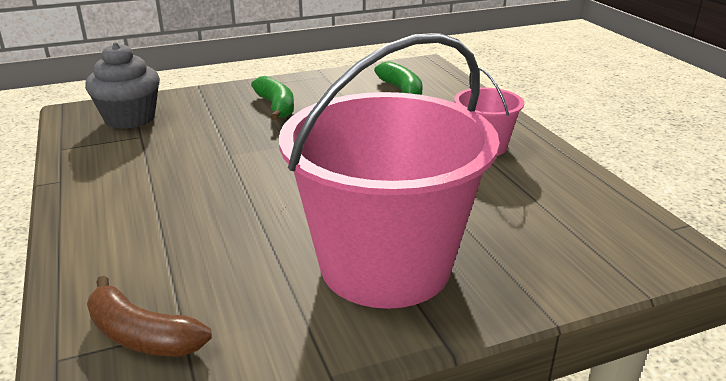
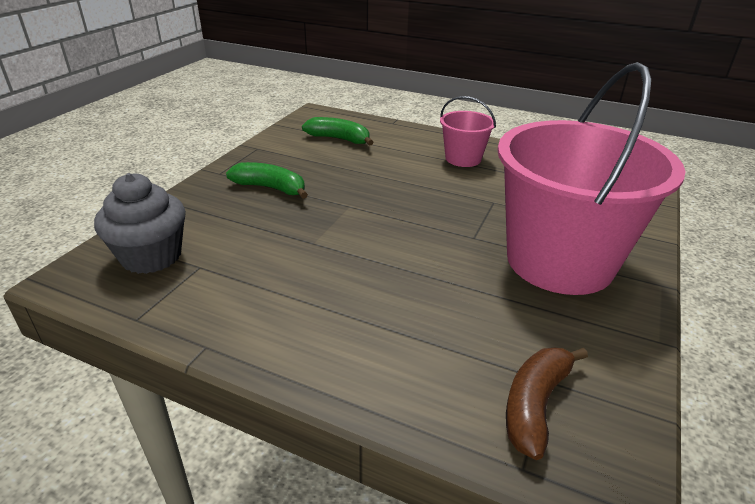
camera: 45 degrees left, 5 degrees up
(142, 335) = (535, 404): brown banana -> brown banana turned 135 degrees clockwise

